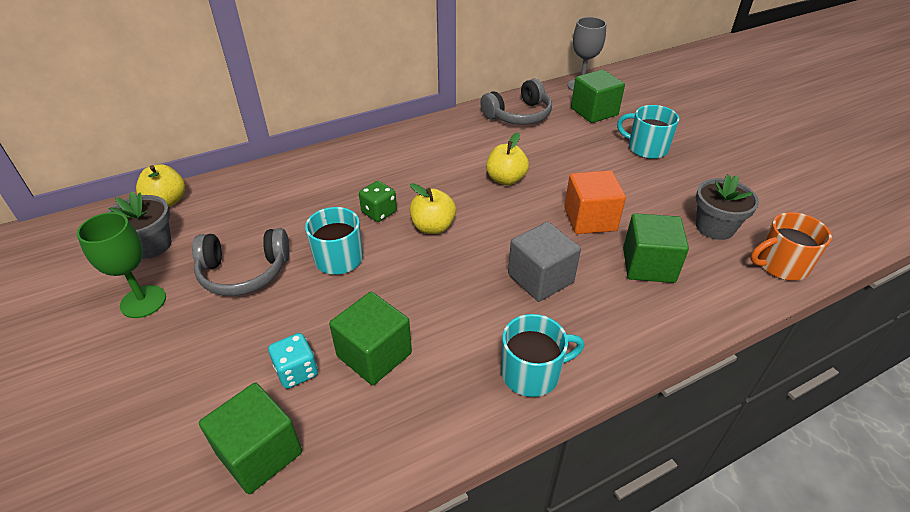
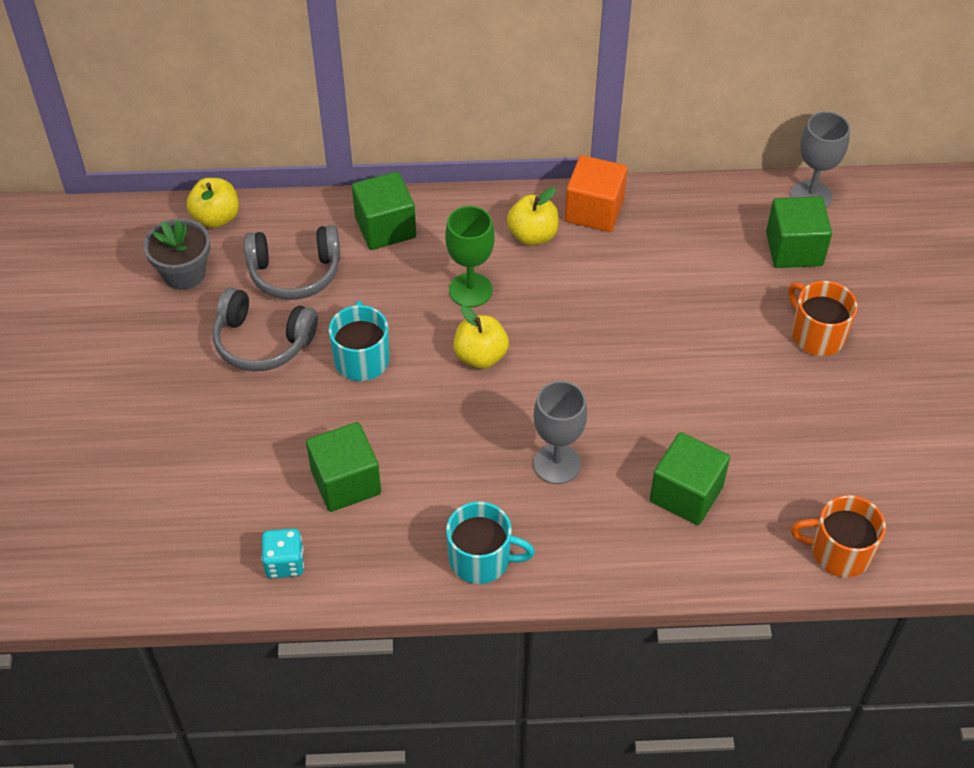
camera: 25 degrees right, 10 degrees up
(143, 301) = (159, 341): green goblet -> green goblet (470, 290)
(259, 453) = (210, 533): green cube -> green cube (385, 227)
(297, 371) = (269, 471): turquoise dice -> turquoise dice (284, 563)
(379, 212) = (432, 314): green dice -> none
(506, 179) = (603, 319): yellow apple -> yellow apple (532, 235)
(518, 115) = (687, 221): grey headphones -> grey headphones (295, 272)
(540, 278) = (557, 464): grey cube -> grey goblet
(590, 219) = (664, 411): orange cube -> orange cube (594, 210)
(646, 148) = (816, 334): turquoise mug -> orange mug
(714, 227) = (804, 477): grey flower pot -> none

